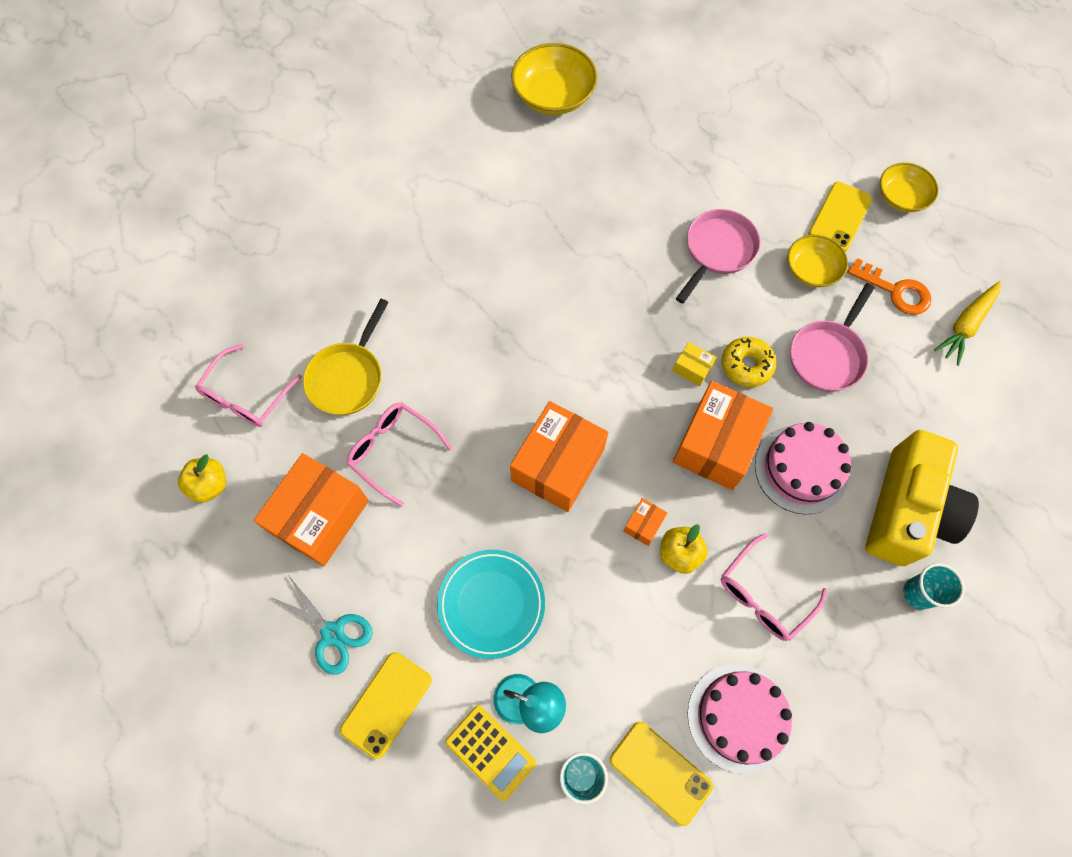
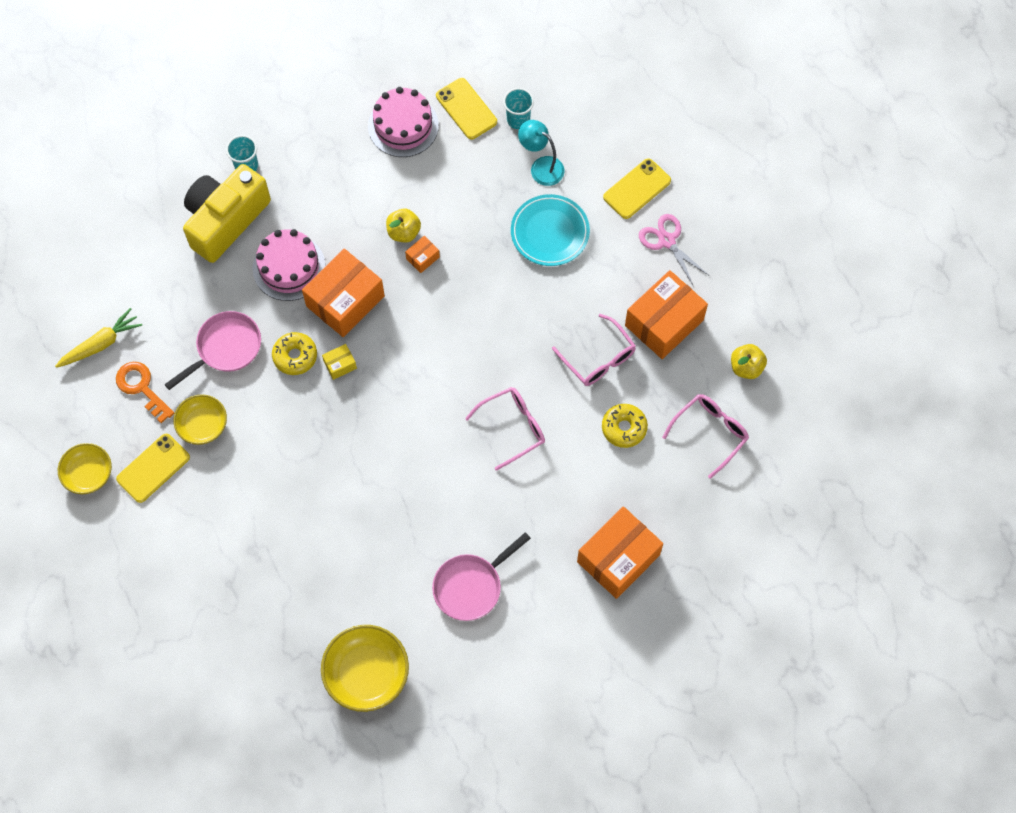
camera: 165 degrees left, 0 degrees up
(332, 633) = (667, 241): turquoise scissors -> pink scissors
(348, 377) = (624, 428): yellow pan -> yellow donut
(490, 752) = (573, 146): yellow calculator -> none
(558, 465) = (473, 316): orange box -> orange box (618, 558)
(692, 368) = (340, 365): yellow box -> yellow box turned 75 degrees counterclockwise
(718, 251) = (275, 463): pink pan -> pink pan (471, 586)
(763, 595) = (355, 191): pink glasses -> pink glasses (513, 427)

